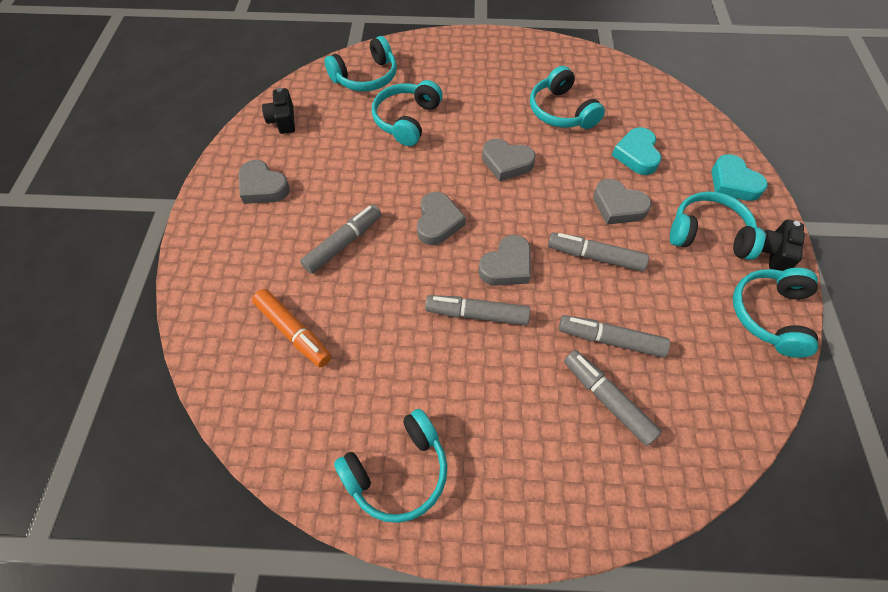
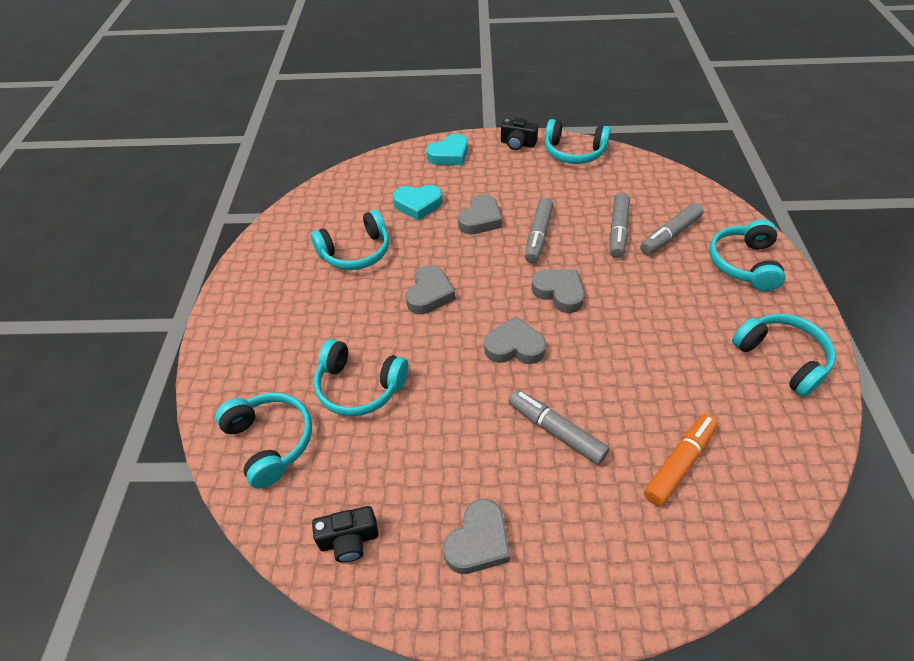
camera: 90 degrees left, 10 degrees down
(477, 314) = (616, 312): grey marker -> none
(708, 234) = (505, 172): turquoise headphones -> turquoise headphones (744, 264)

